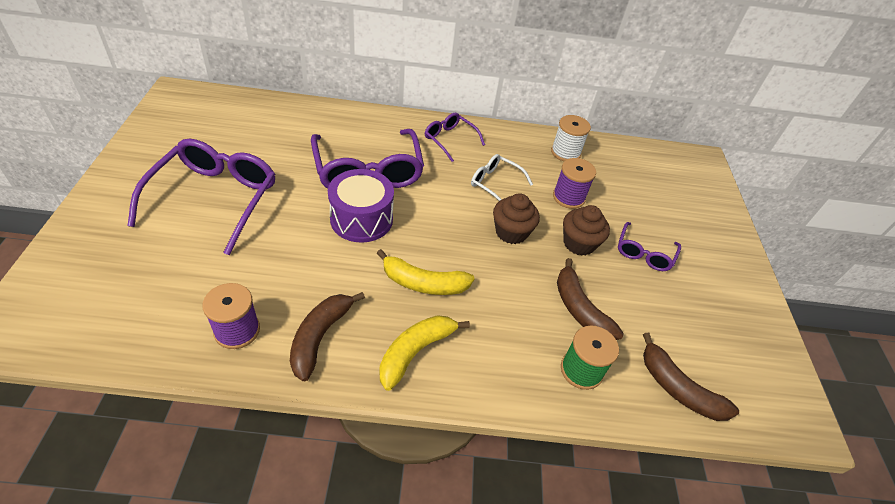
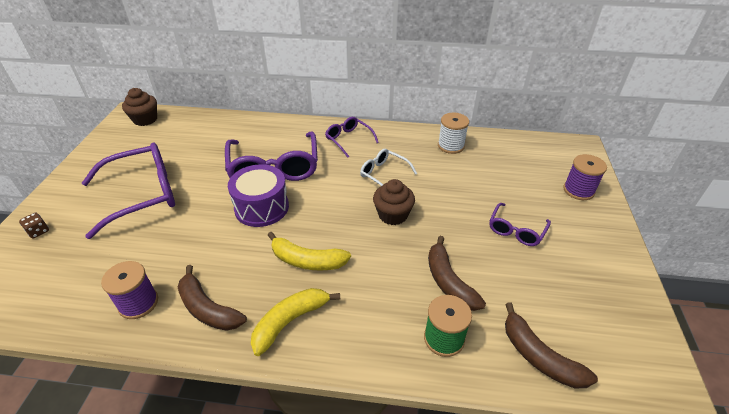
camera: 10 degrees right, 5 degrees down
(93, 242) = (38, 231): none -> brown dice
(214, 199) = (142, 195): purple glasses -> purple glasses turned 45 degrees clockwise
(320, 337) = (208, 309): brown banana -> brown banana turned 75 degrees counterclockwise
(568, 197) = (449, 183): purple spool -> purple spool (578, 190)
(579, 243) = (454, 223): brown cupcake -> brown cupcake (145, 119)

